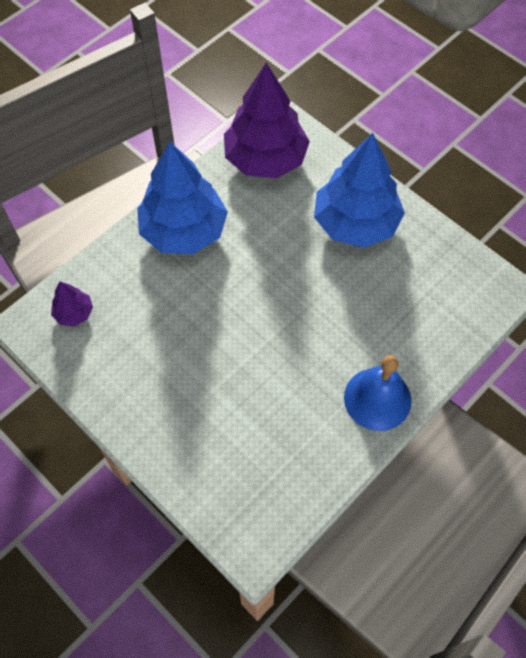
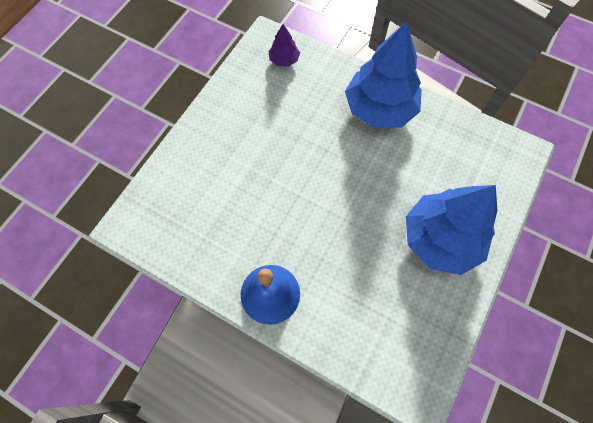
camera: 75 degrees right, 5 degrees up
(265, 159) = (476, 149): purple tree -> none

